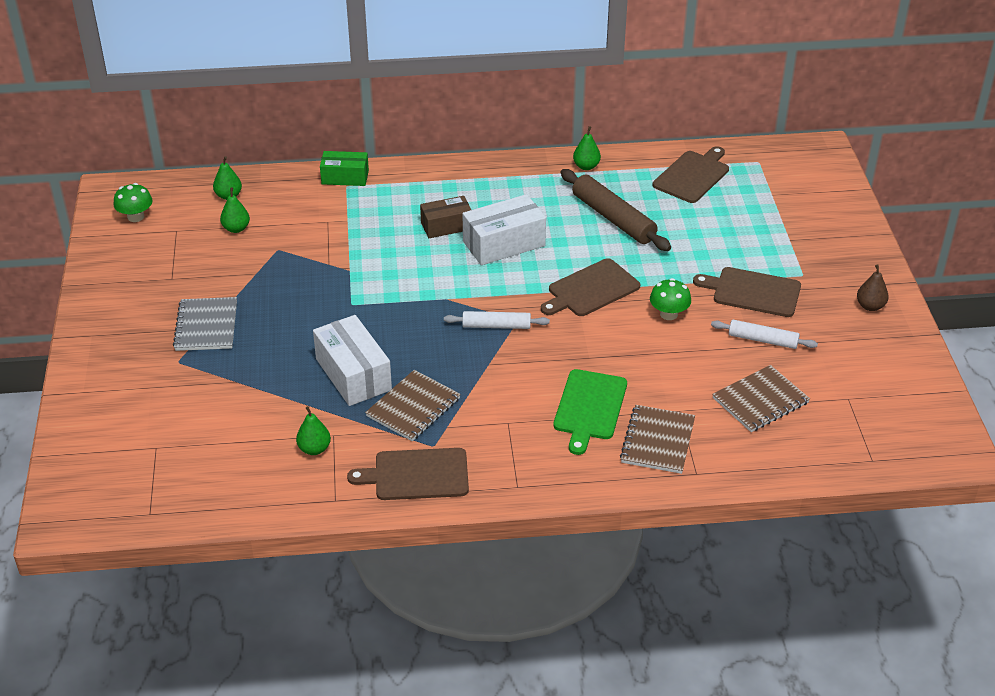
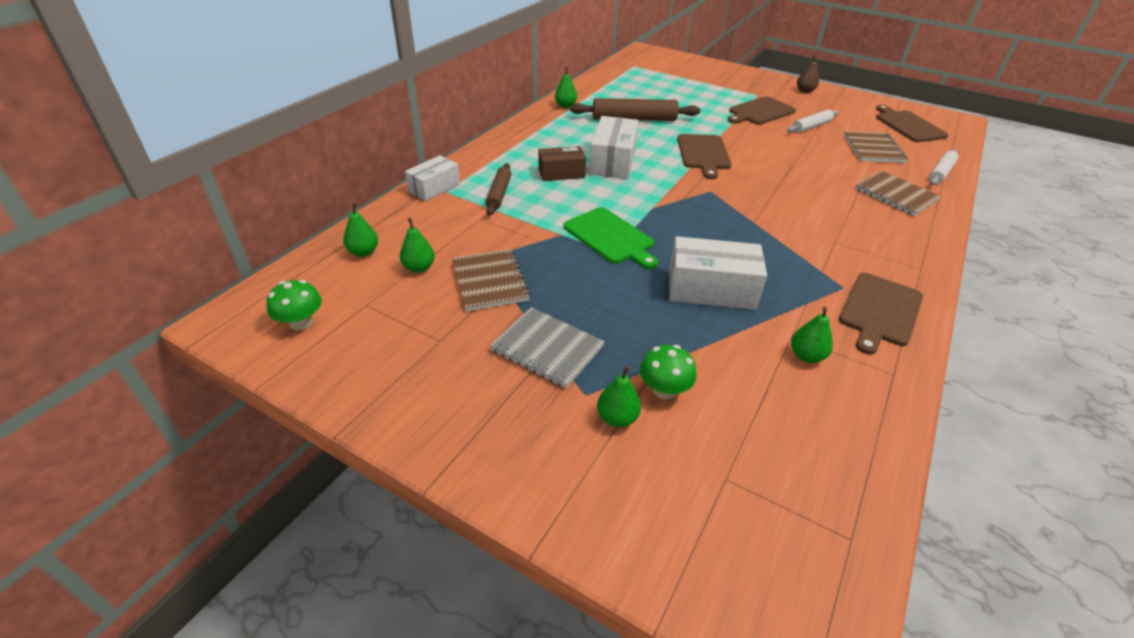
camera: 55 degrees left, 0 degrees up
(168, 383) = (617, 418): none -> green pear
(345, 177) = (434, 188): green box -> white box
(373, 212) = (499, 194): none -> brown rolling pin
(413, 407) = (783, 277): brown notebook -> brown notebook (489, 281)
(446, 226) = (561, 173): brown box -> brown box turned 60 degrees clockwise
(496, 326) = (709, 201): white rolling pin -> white rolling pin (940, 172)
(590, 407) = (840, 204): green cutting board -> green cutting board (610, 237)
(669, 314) = (757, 141): green mushroom -> green mushroom (664, 390)
(692, 175) = (622, 84): brown cutting board -> brown cutting board (908, 125)

